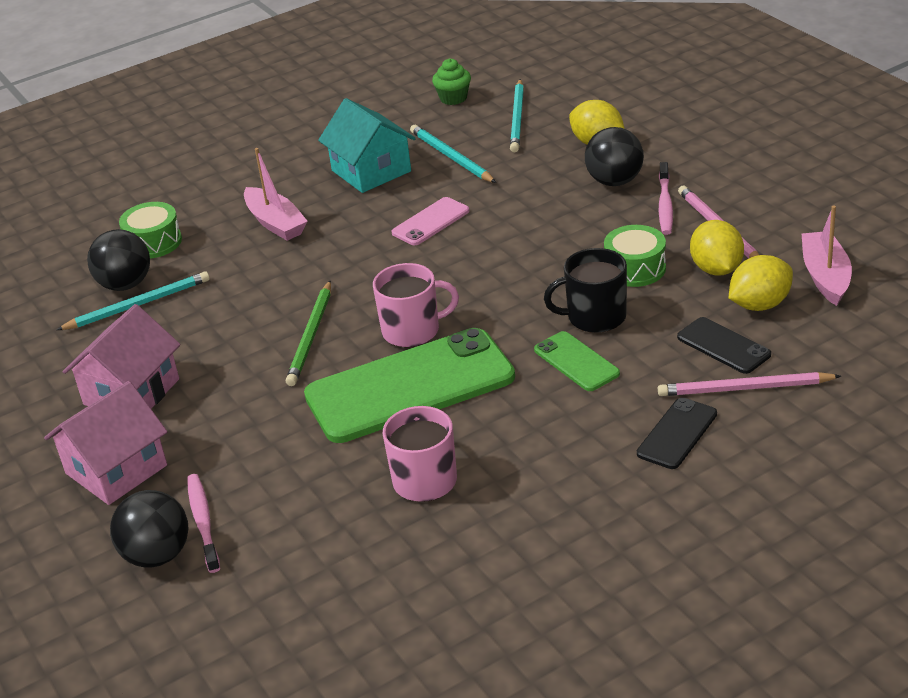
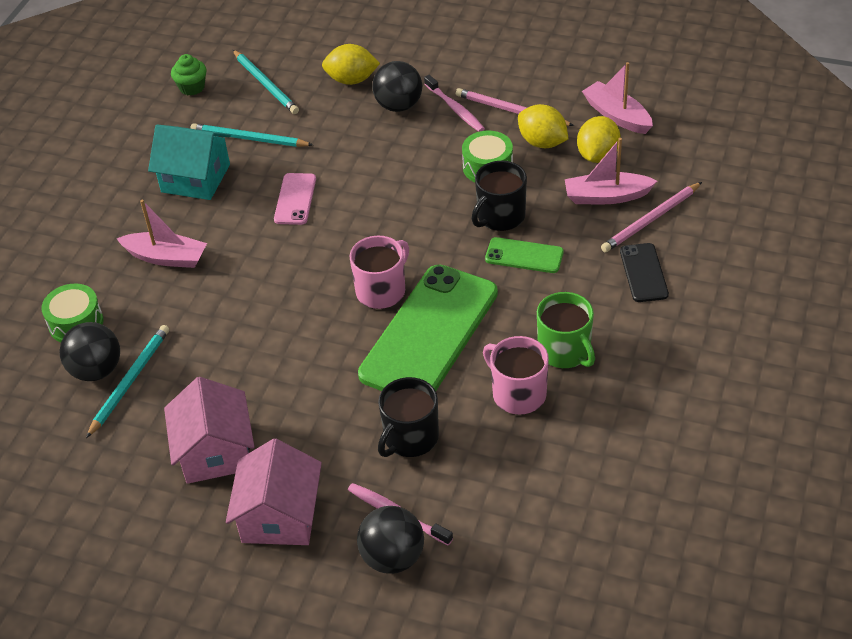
camera: 40 degrees left, 10 degrees up
(289, 465) = (410, 438): none -> black mug
(311, 336) = (308, 333): green pencil -> none
(513, 465) = (565, 351): none -> green mug
(723, 346) = (606, 196): black phone -> pink boat

